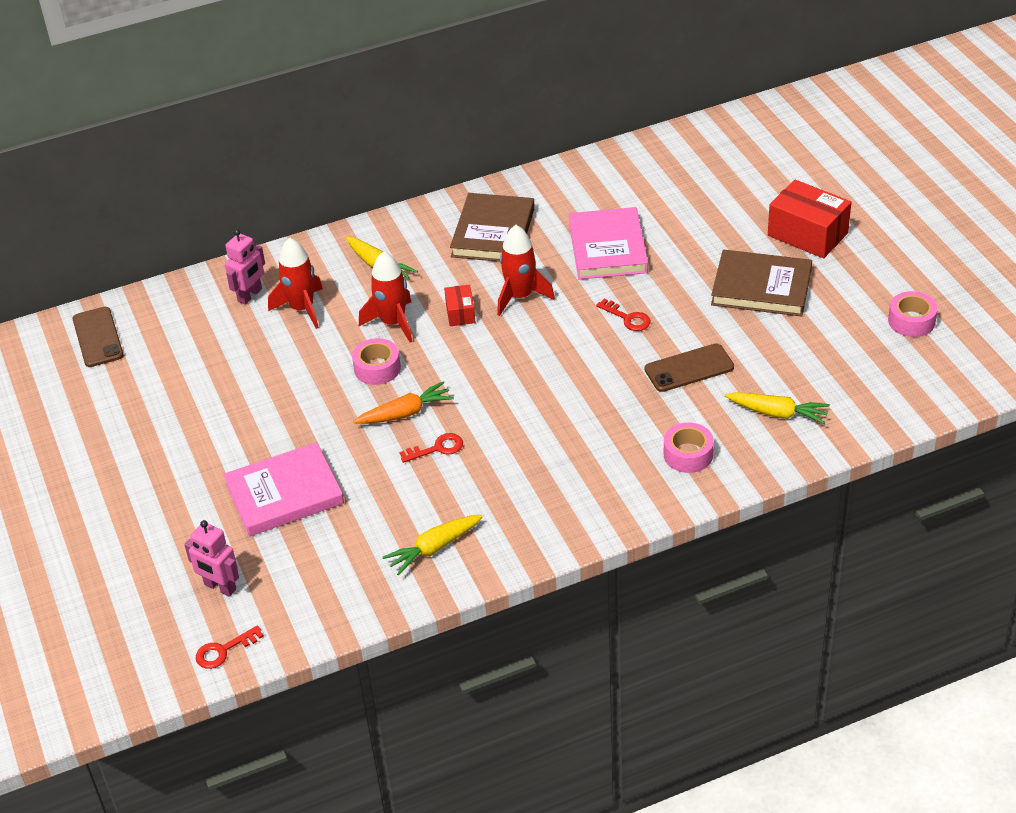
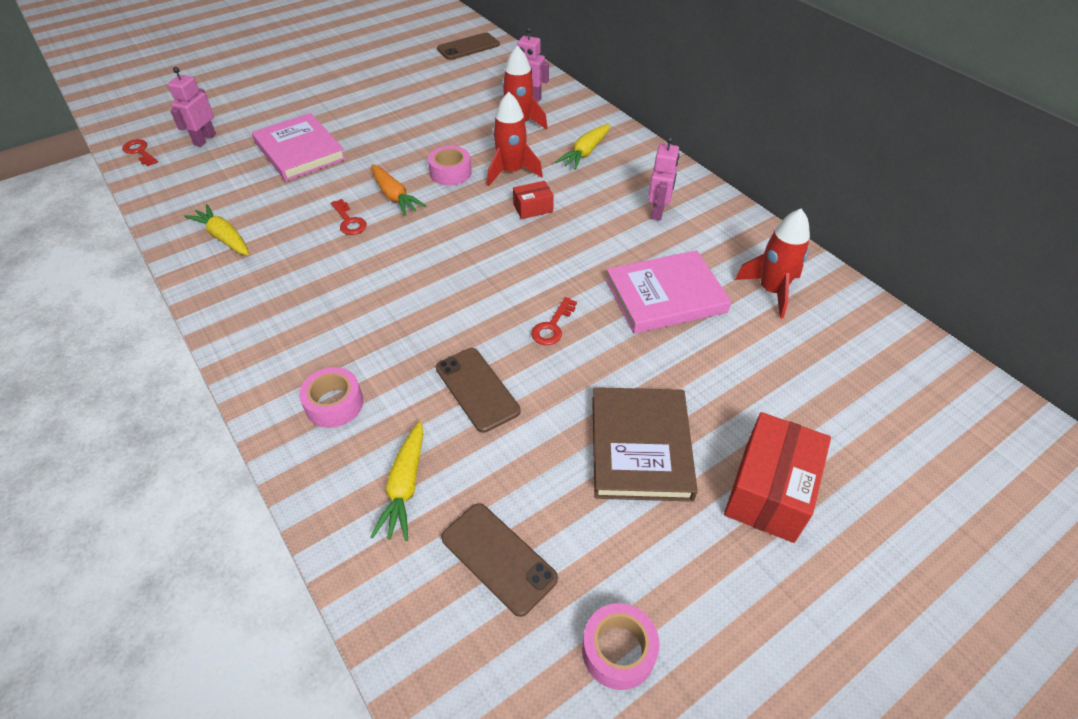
camera: 75 degrees right, 5 degrees up
(493, 232) = (658, 211): brown book -> pink robot
(520, 296) = (567, 242): red rocket -> red rocket (771, 291)
(842, 368) = (498, 558): none -> brown phone

